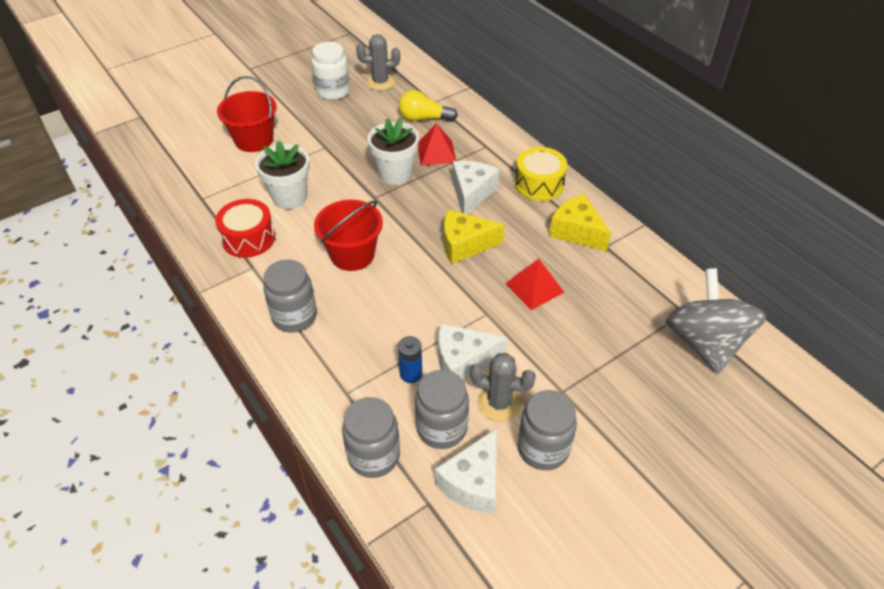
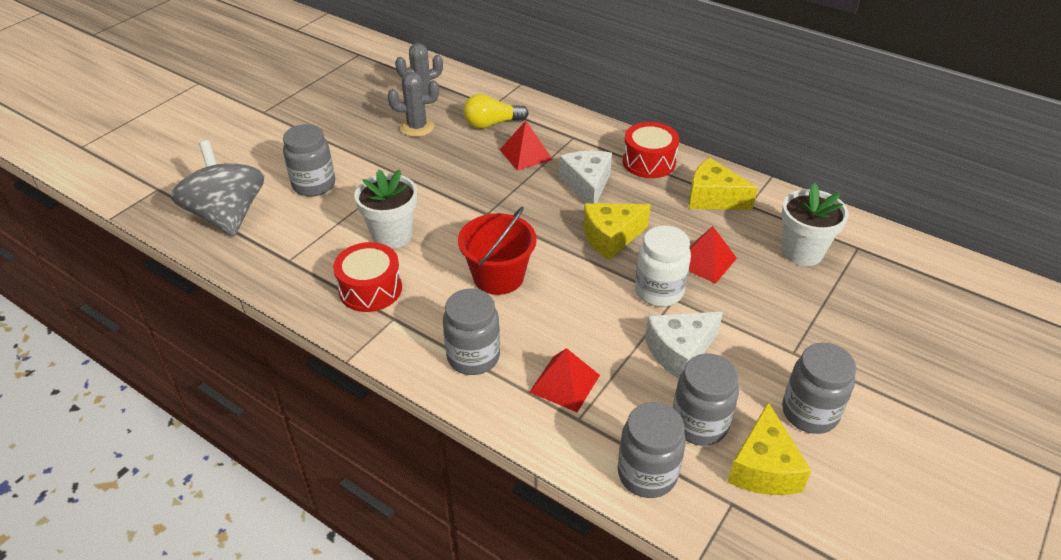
camera: 20 degrees left, 5 degrees down
(254, 140) = (314, 185): red bucket -> grey jar
(333, 91) = (375, 117): white jar -> white jar (659, 291)
(353, 360) = (565, 383): none -> red pyramid
(395, 174) = (495, 185): white flower pot -> white flower pot (802, 252)
(411, 374) = (634, 379): blue battery -> none
(473, 482) = (763, 467): white cheese -> yellow cheese
(499, 403) = (740, 382): grey cactus -> grey cactus (417, 127)
(539, 184) = (649, 162): yellow drum -> red drum
(704, 342) = (892, 270): grey spinning top -> grey spinning top (227, 216)

